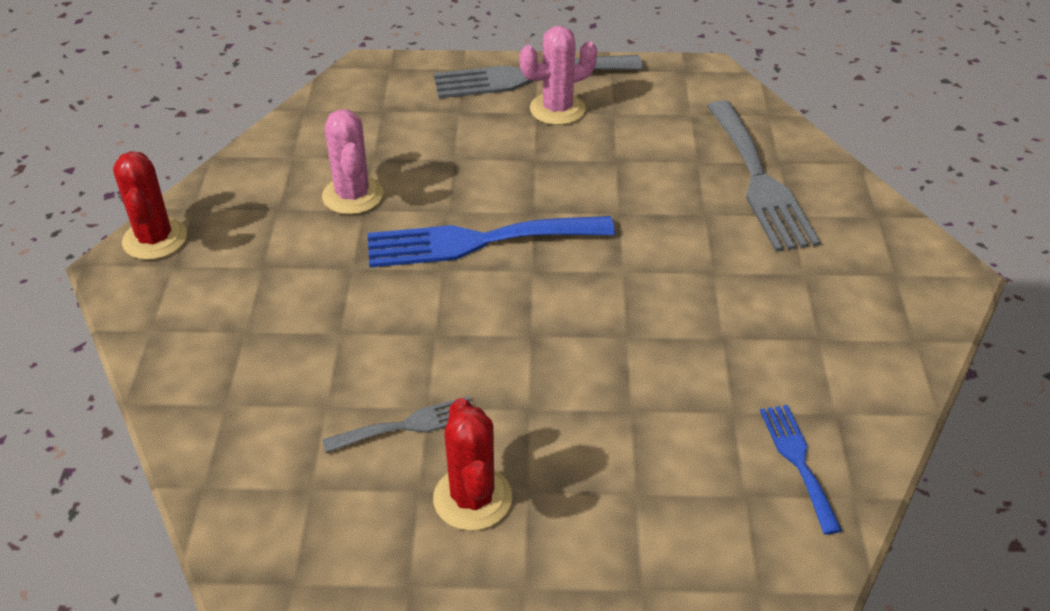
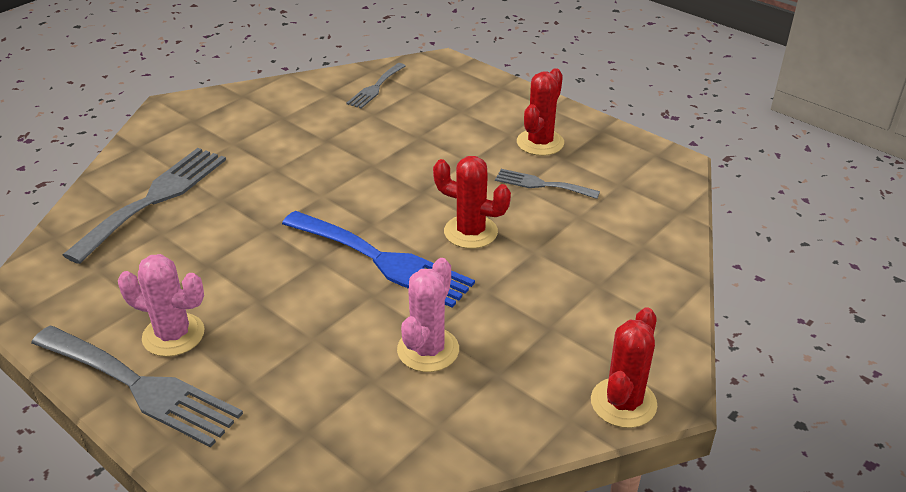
camera: 140 degrees left, 5 degrees down
(427, 316) = (470, 232): none -> red cactus
(798, 461) = (375, 88): blue fork -> grey fork

